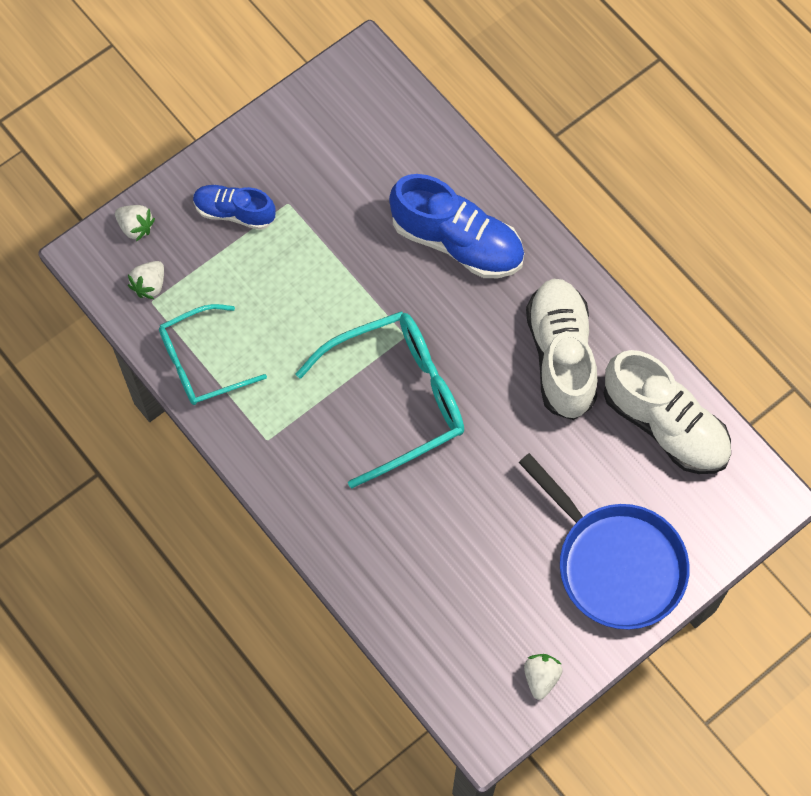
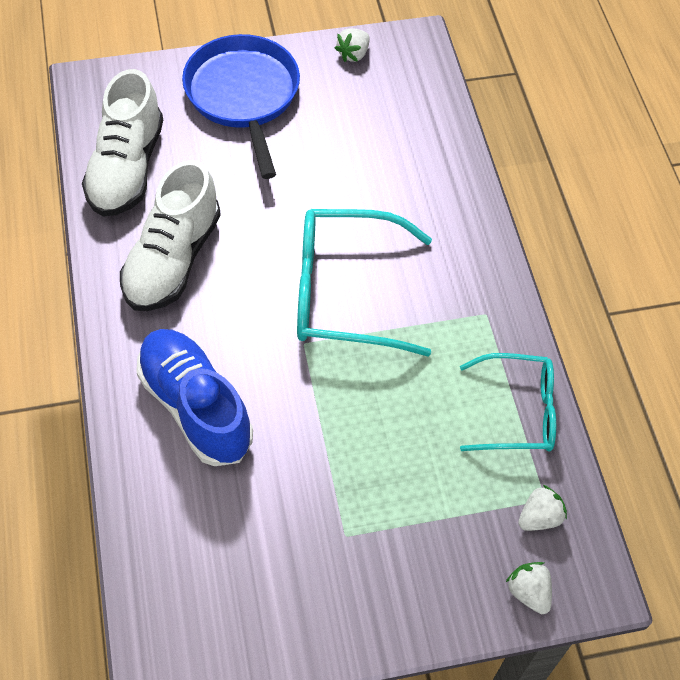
camera: 155 degrees left, 10 degrees down
(234, 212) = (409, 554): blue shoe -> none
(665, 425) = (127, 168): white shoe -> white shoe turned 150 degrees counterclockwise

